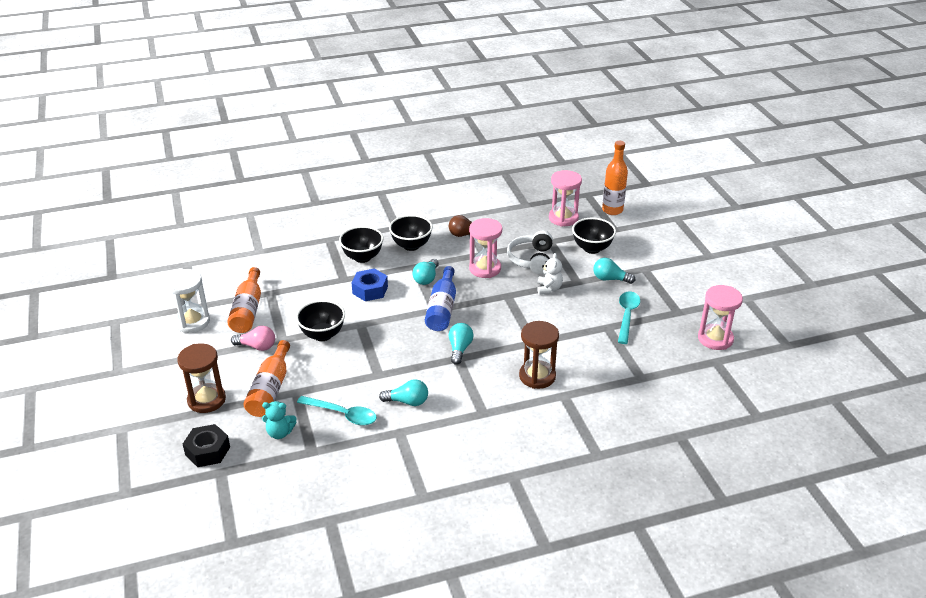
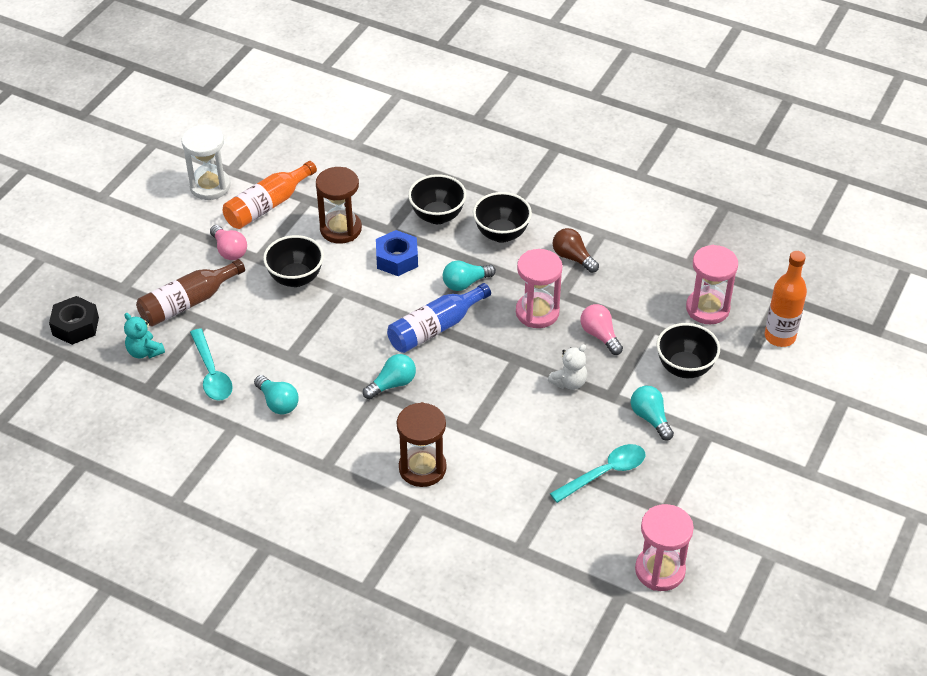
camera: 45 degrees right, 10 degrees up
(206, 400) = (130, 276): brown hourglass -> brown hourglass (340, 229)
(270, 389) = (188, 303): orange bottle -> brown bottle
(531, 259) = (600, 335): white headphones -> pink light bulb

